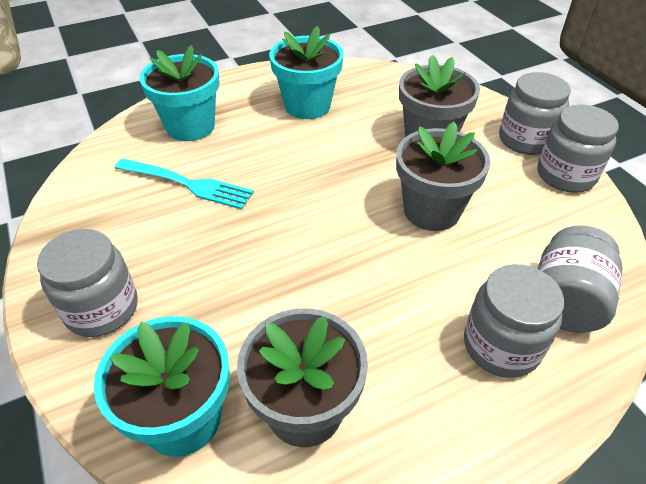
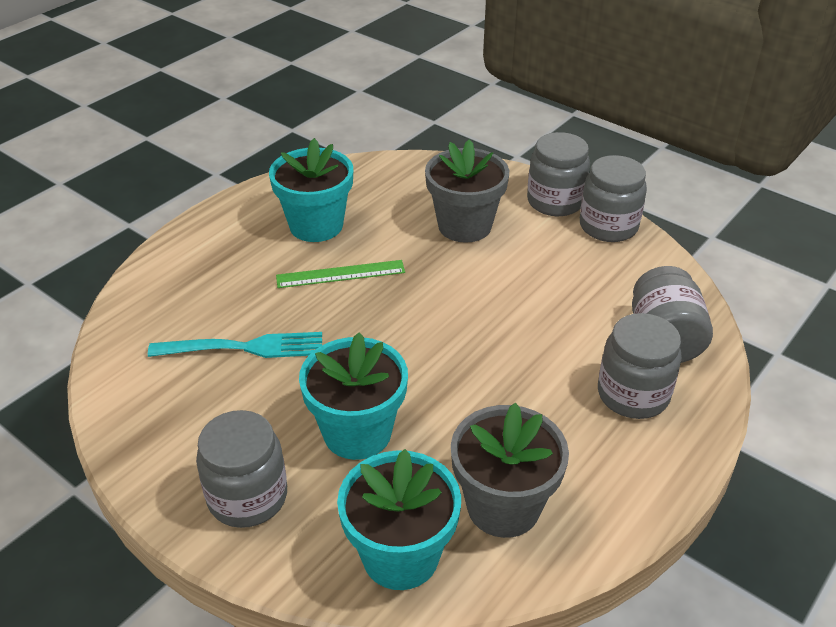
camera: 25 degrees left, 5 degrees down
(190, 126) = (199, 285): turquoise flower pot -> turquoise flower pot (357, 432)
(301, 149) = (340, 274): none -> green ruler
(431, 210) = (508, 297): grey flower pot -> none

